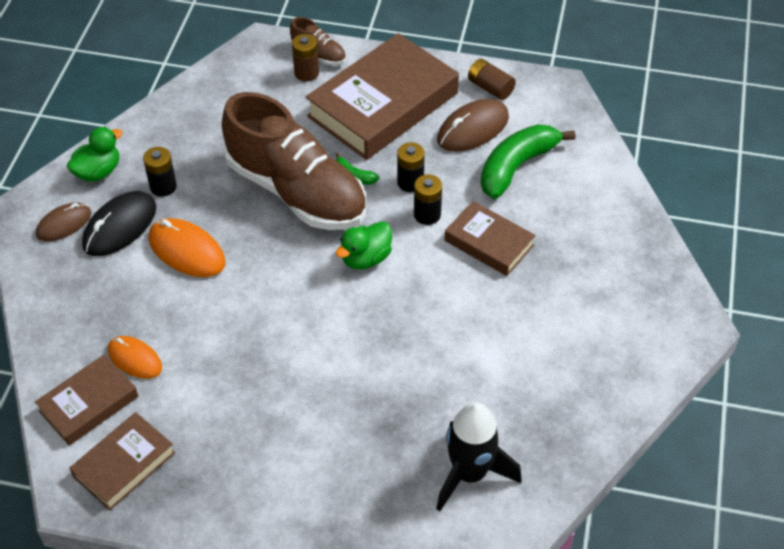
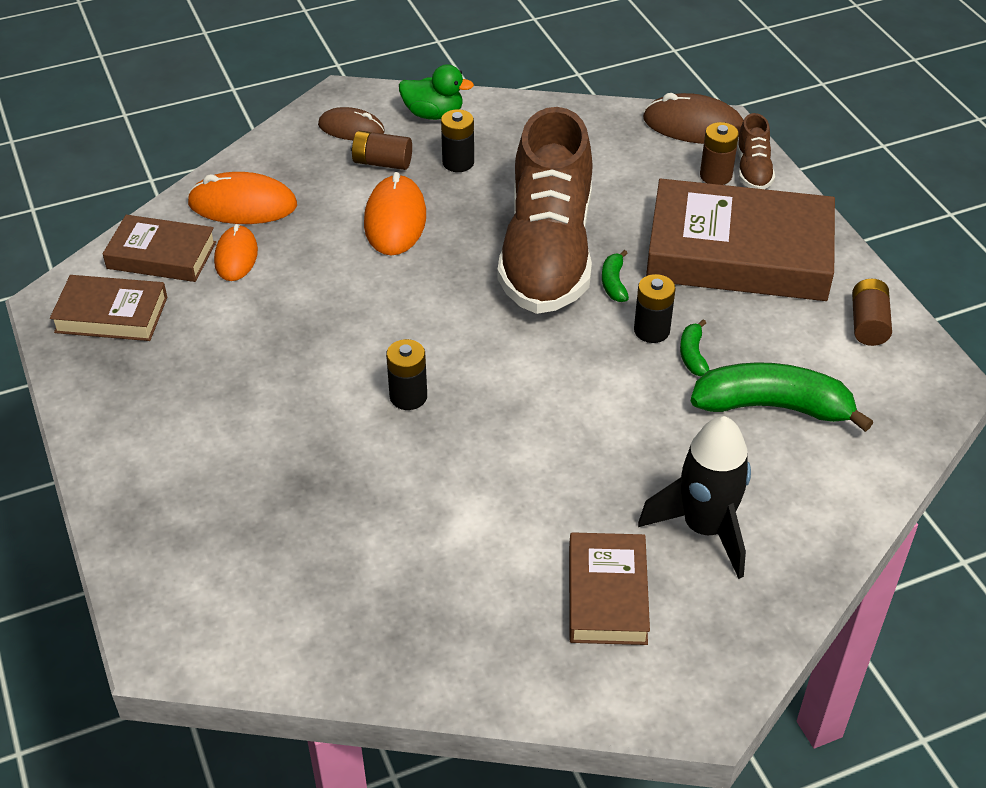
camera: 55 degrees right, 5 degrees down
(82, 328) = (242, 205): none -> orange mouse
(120, 226) = (382, 162): black mouse -> brown battery
(366, 258) = (510, 350): green duck -> none
(427, 215) = (620, 367): black battery -> black battery (408, 396)
(446, 176) = (692, 355): none -> green banana
(469, 474) = (295, 583): black rocket -> black rocket (705, 528)
(473, 129) = (788, 341): brown mouse -> brown mouse (693, 126)
(489, 243) = (632, 439): brown book -> brown book (607, 594)

